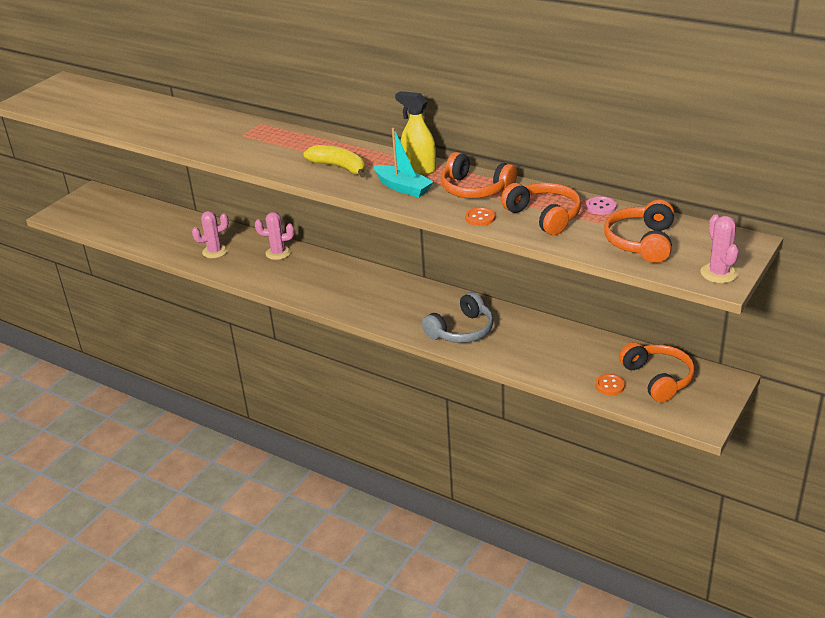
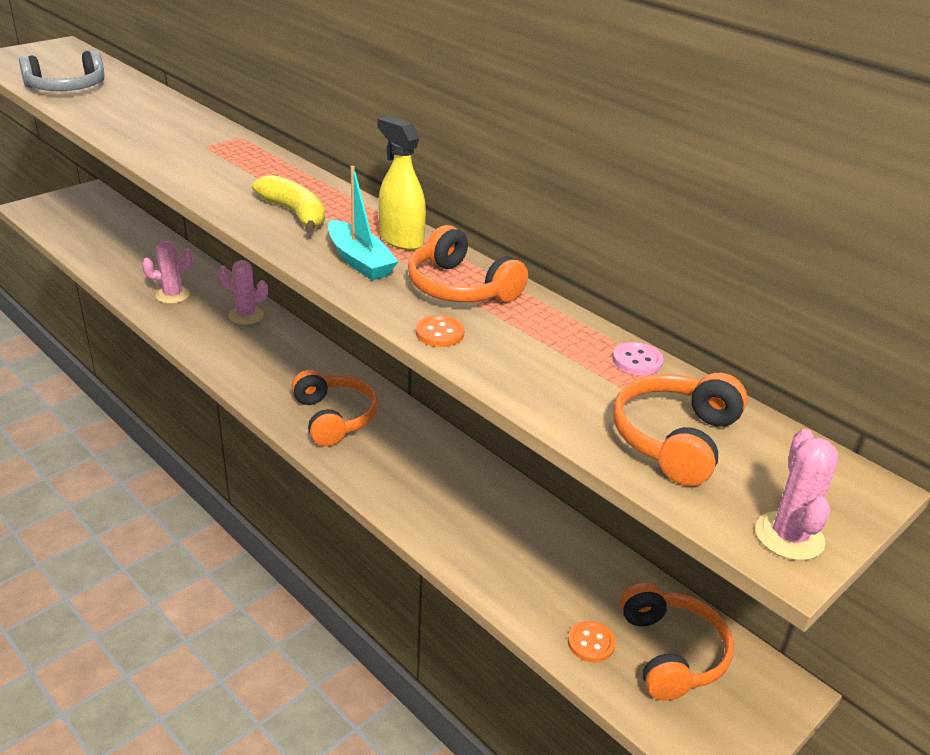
camera: 10 degrees right, 0 degrees up
(462, 331) = (417, 488): grey headphones -> grey headphones (67, 88)
(544, 216) = (539, 355): orange headphones -> orange headphones (334, 417)

